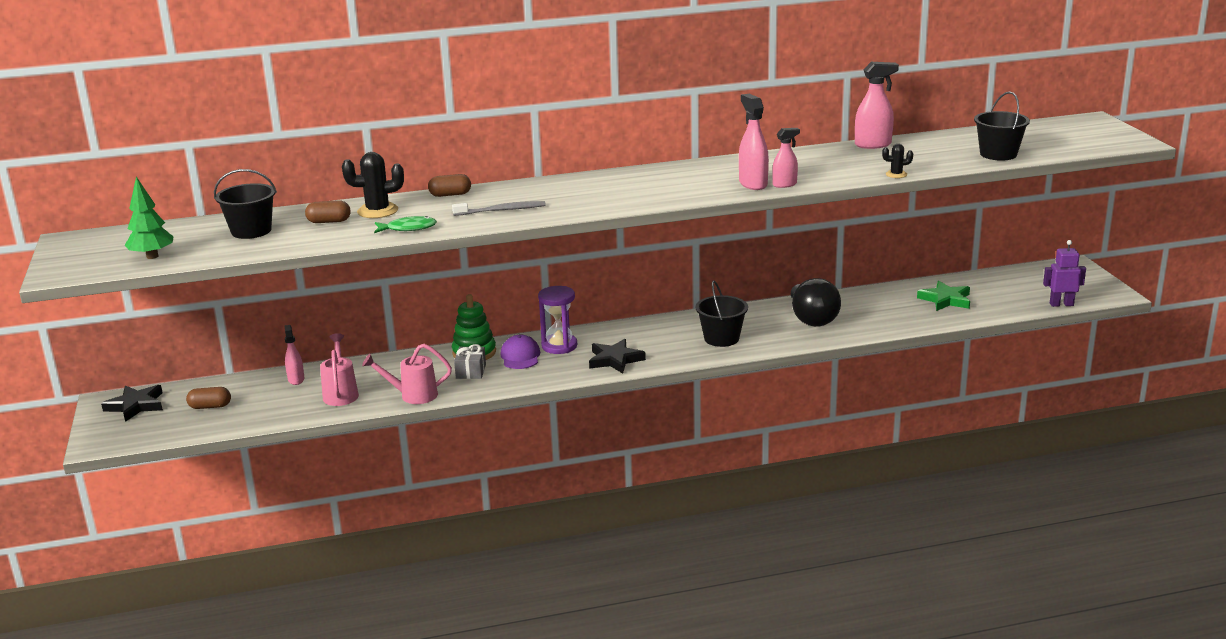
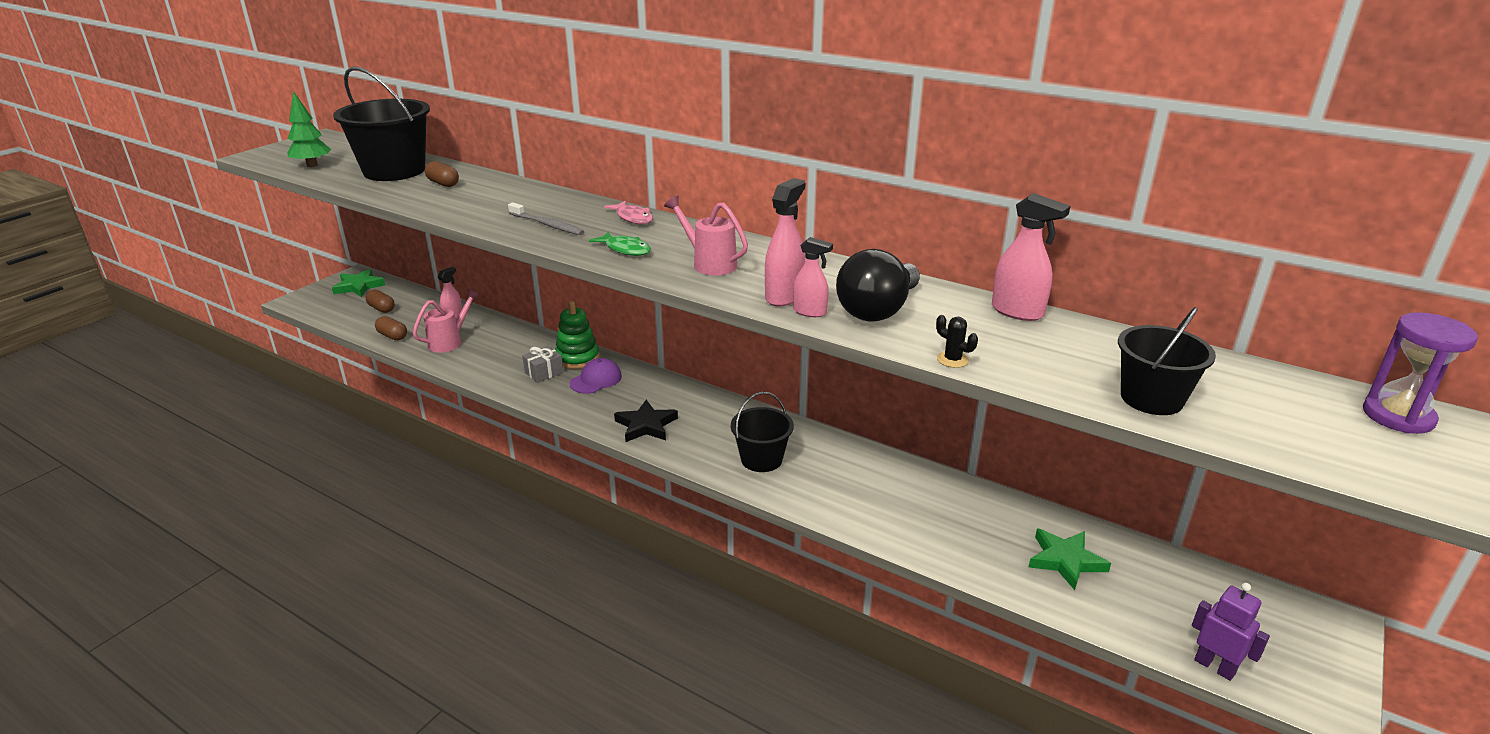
camera: 45 degrees right, 5 degrees up
(136, 405) = (359, 286): black star -> green star
(251, 231) = (394, 171): black bucket -> black bucket, size x1.66
(377, 211) = (486, 188): black cactus -> none
(408, 228) = (461, 211): green fish -> green fish (625, 249)
(413, 395) = (477, 370): pink watering can -> pink watering can (710, 264)
(450, 195) = (557, 196): brown capsule -> brown capsule (392, 336)
(546, 185) = (633, 218): none -> pink fish
(559, 346) = (636, 387): purple hourglass -> purple hourglass (1398, 416)
(812, 319) = (879, 491): black light bulb -> black light bulb (878, 310)

